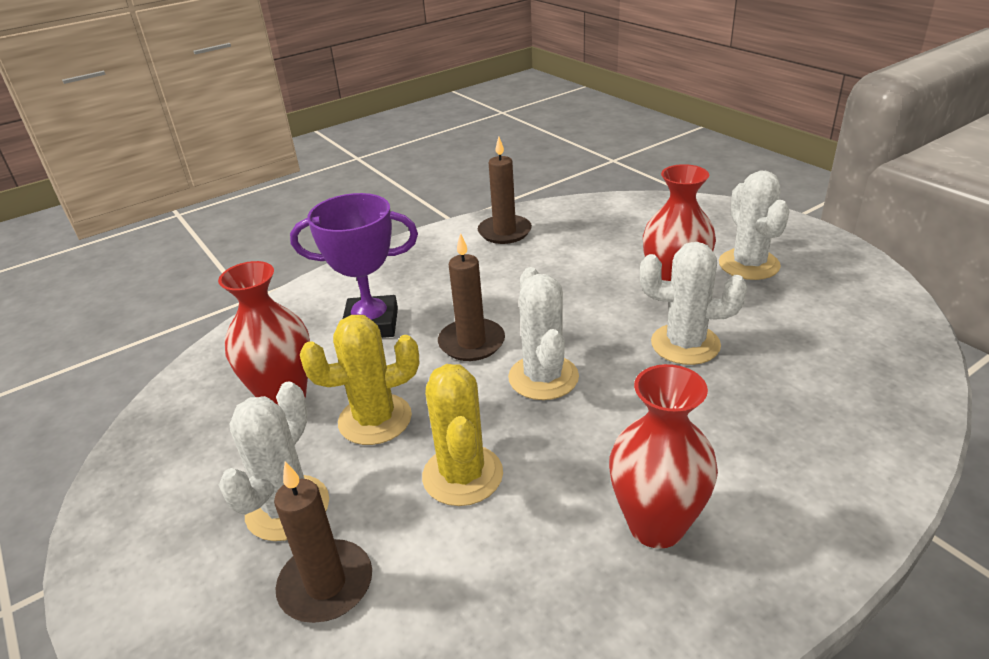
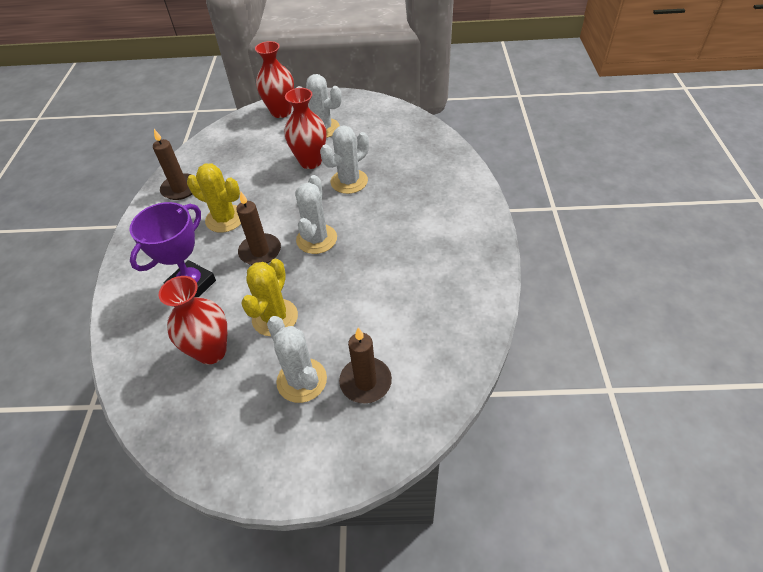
camera: 55 degrees left, 15 degrees up
(462, 475) = (348, 301): yellow cactus -> yellow cactus (225, 219)
(543, 377) = (316, 239): white cactus -> white cactus turned 75 degrees clockwise
(656, 525) = (435, 253): red vase -> red vase (281, 112)

